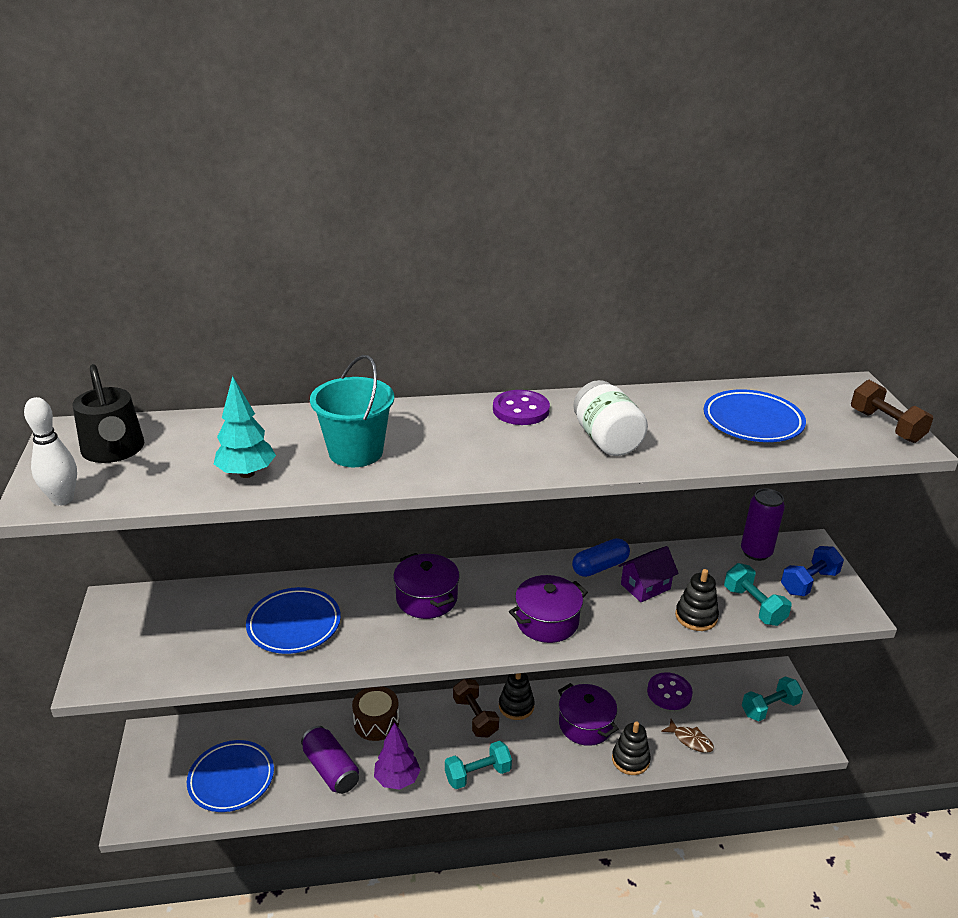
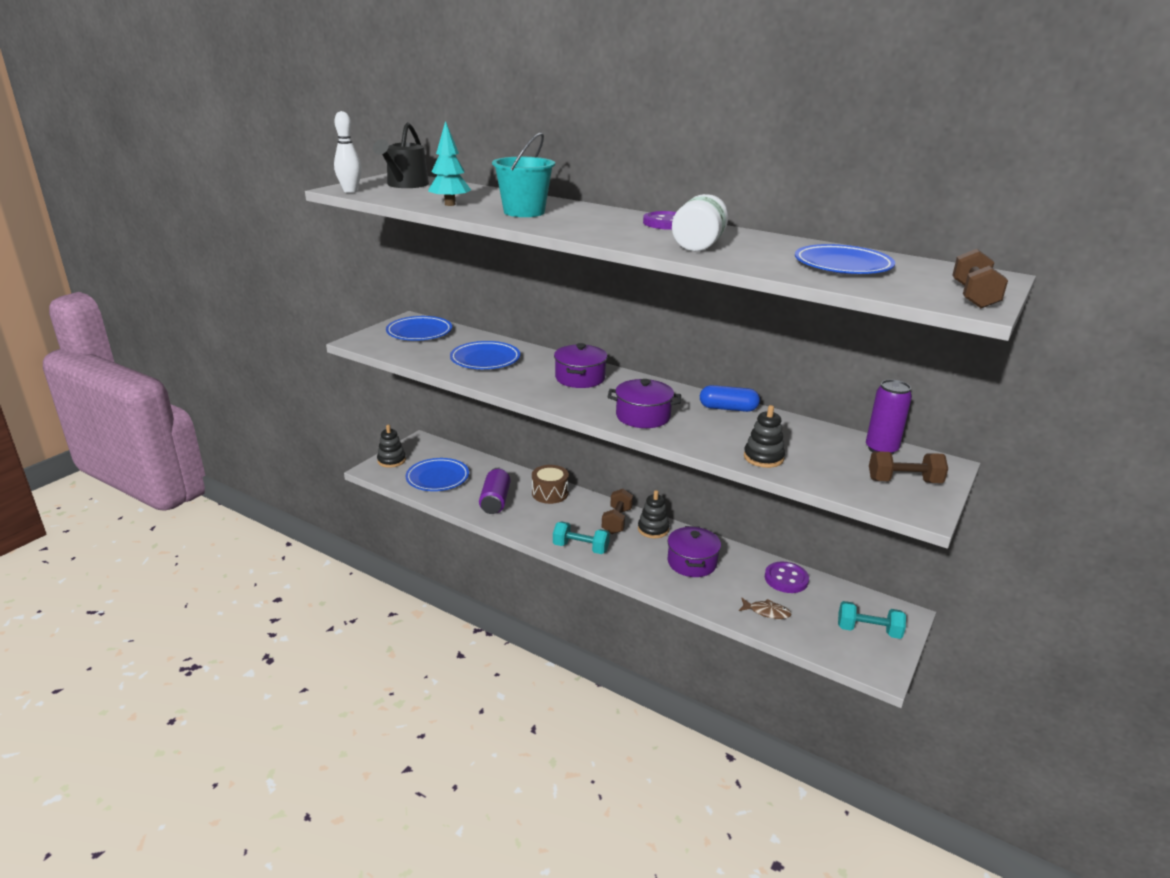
camera: 40 degrees right, 5 degrees down
(156, 620) = (419, 332): none -> blue plate
(397, 779) = (527, 524): purple tree -> none
(630, 760) = (701, 597): black stacking toy -> black stacking toy (391, 460)
(645, 586) = (748, 430): purple house -> none
(690, 740) = (767, 612): brown fish -> brown fish turned 60 degrees counterclockwise
(753, 606) = (825, 472): turquoise dumbbell -> none
(808, 582) = (904, 481): blue dumbbell -> brown dumbbell

